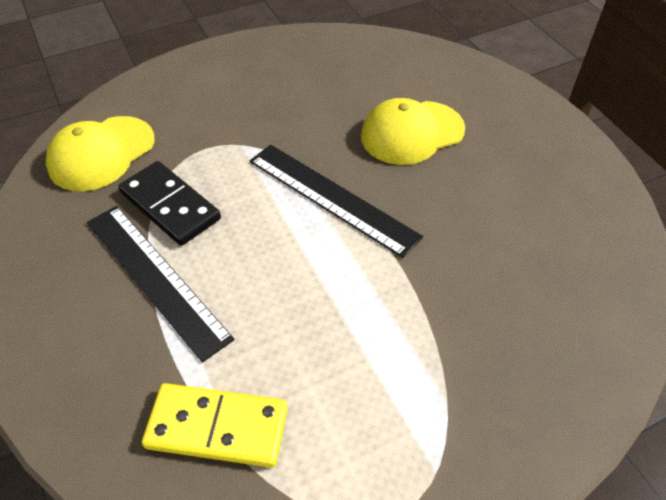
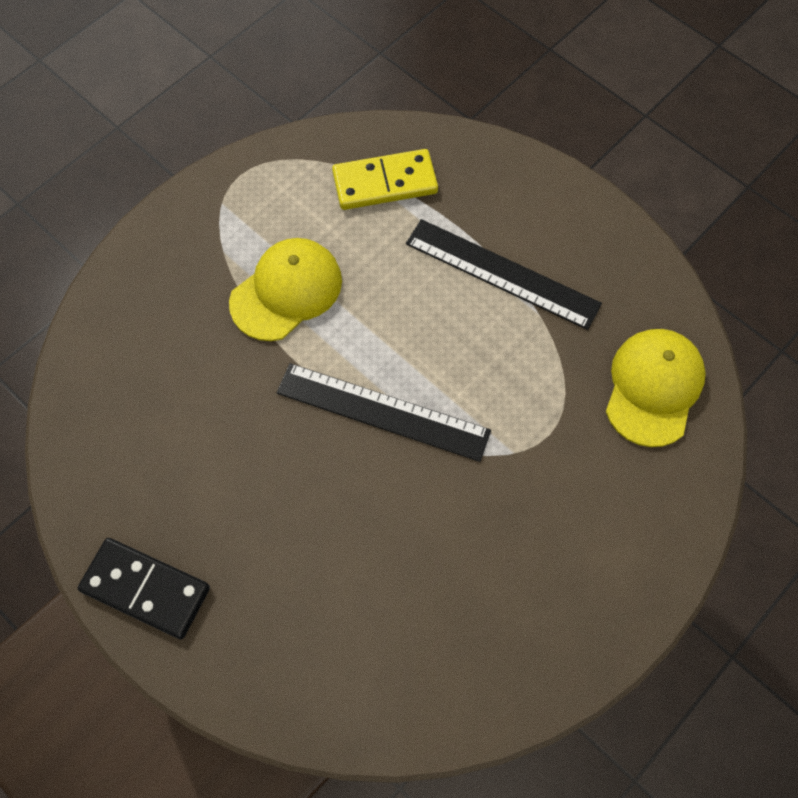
camera: 160 degrees right, 15 degrees up
(170, 206) = (537, 348): black domino -> black domino (145, 589)
(412, 133) = (325, 540): yellow cap -> yellow cap (286, 291)

